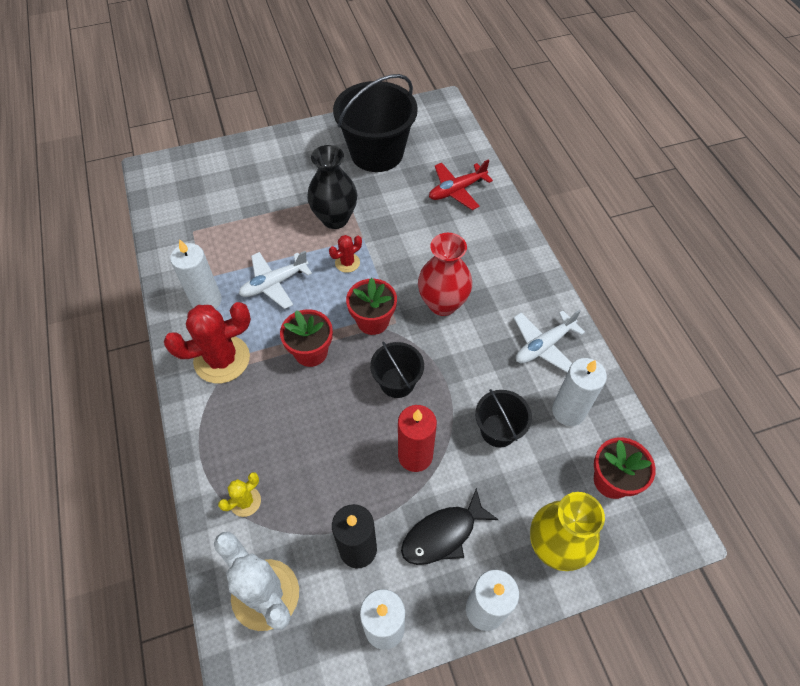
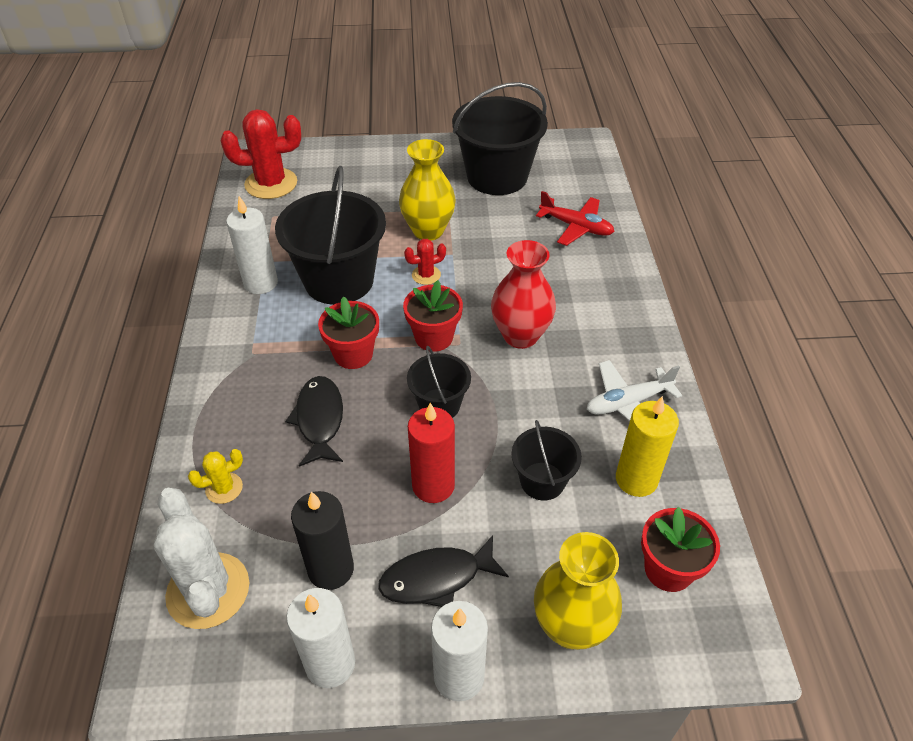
camera: 15 degrees right, 10 degrees down
(222, 359) = (254, 342): red cactus -> red cactus (271, 184)
(274, 284) = (339, 280): white plane -> black bucket
(303, 419) = (319, 420): none -> black fish
(335, 219) = (428, 231): black vase -> yellow vase
(457, 190) = (576, 227): red plane -> red plane turned 135 degrees counterclockwise
(568, 411) = (636, 479): white candle -> yellow candle

